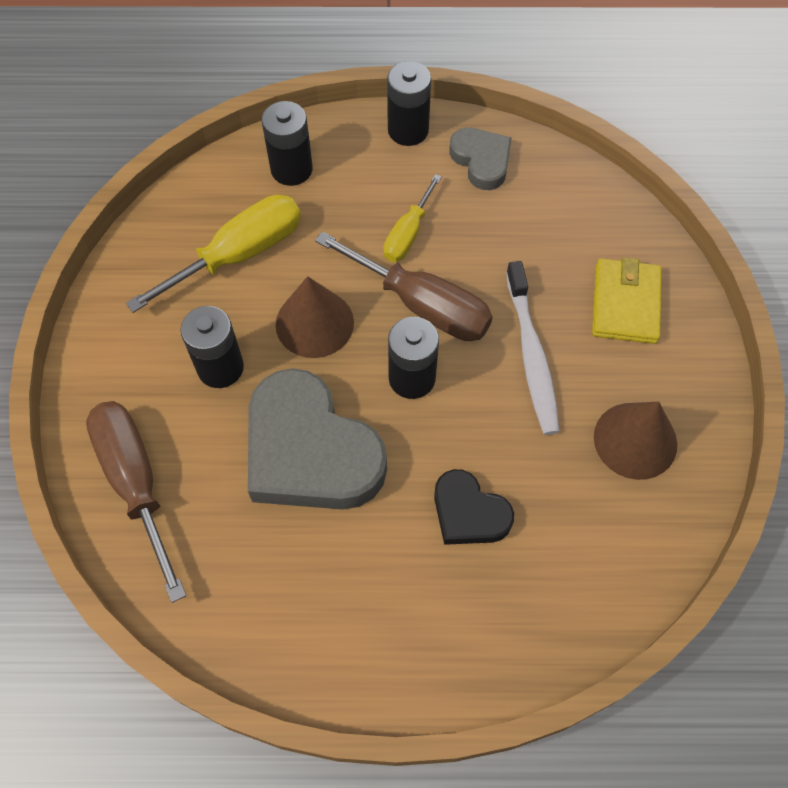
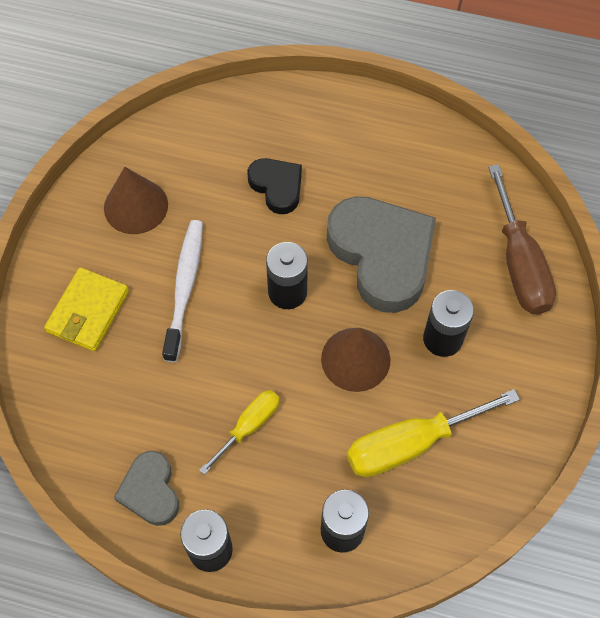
camera: 165 degrees left, 0 degrees up
(422, 305) = (259, 353): brown screwdriver -> none

